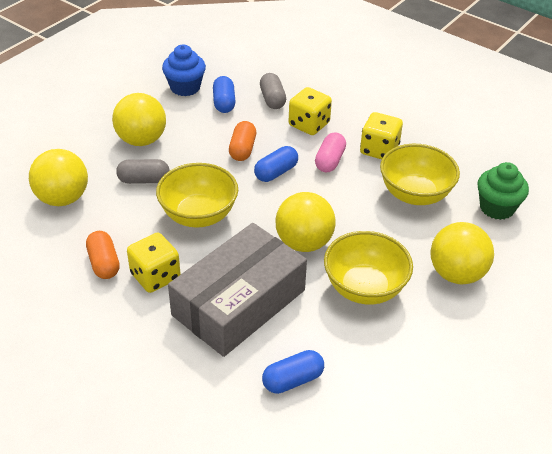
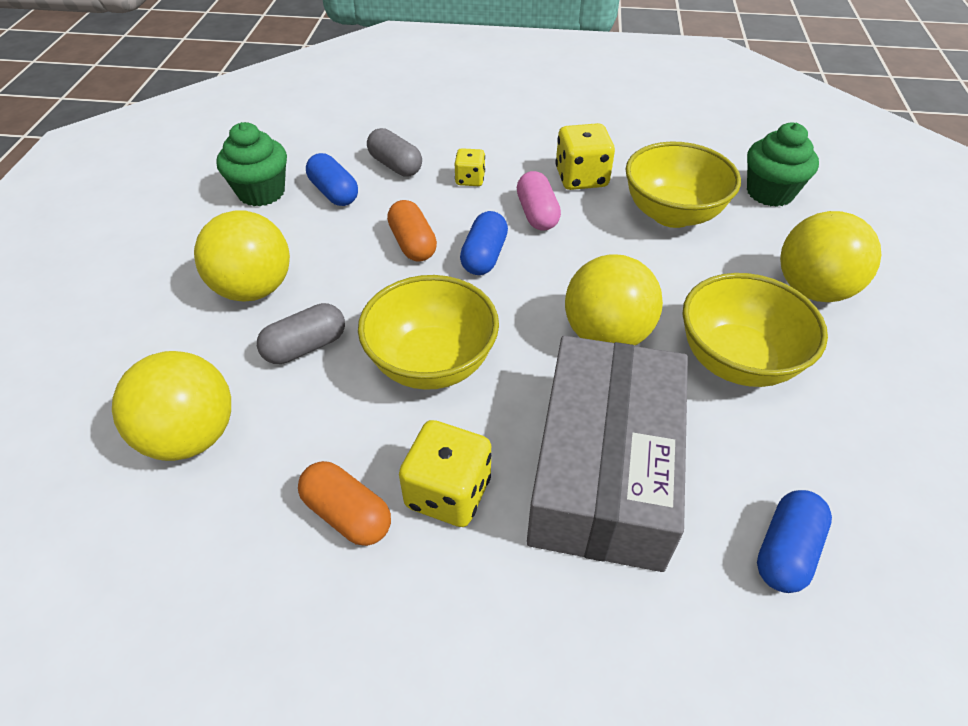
camera: 30 degrees left, 5 degrees up
(185, 87) = (261, 192): blue cupcake -> green cupcake
(309, 124) = (470, 179): yellow dice -> yellow dice, size x0.58

